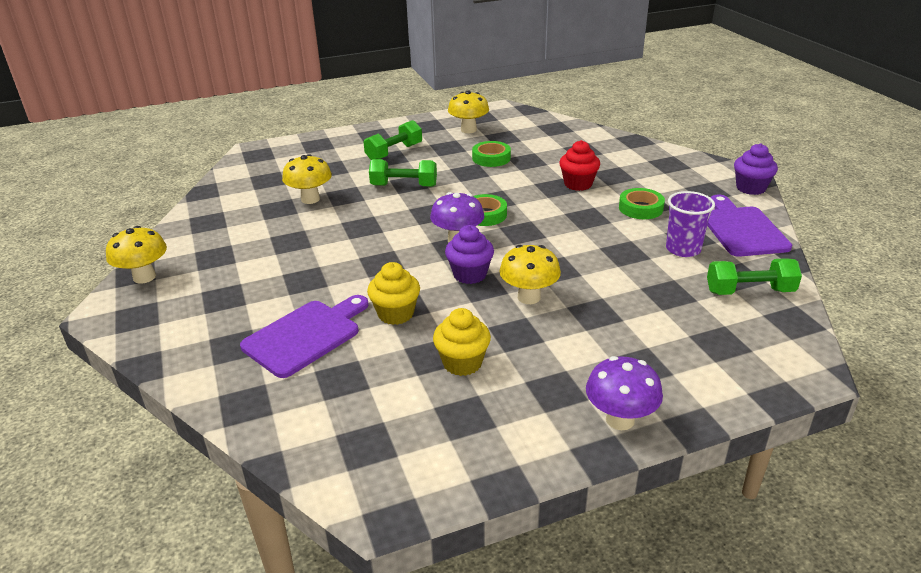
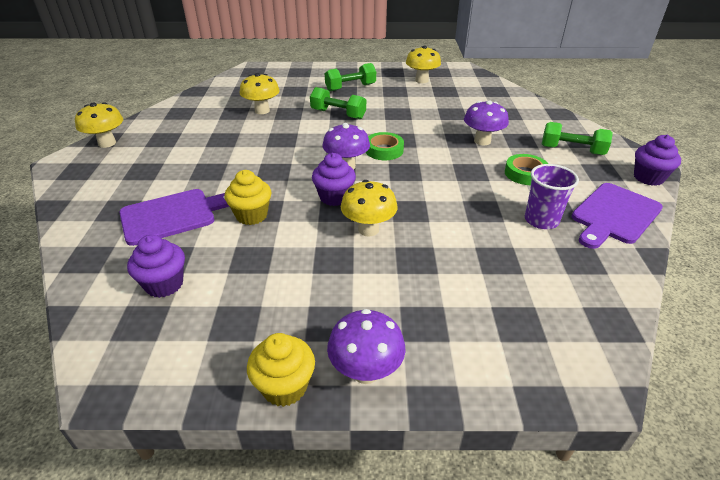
camera: 20 degrees right, 5 degrees up
(359, 404) = (164, 284): none -> purple cupcake
(462, 363) = (270, 273): yellow cupcake -> yellow cupcake (284, 387)
(491, 158) = (423, 105): green tape -> none
(578, 184) = (482, 141): red cupcake -> purple mushroom
(742, 229) = (614, 215): purple cutting board -> purple cutting board turned 150 degrees counterclockwise
(749, 291) = (583, 278): green dumbbell -> green dumbbell (572, 150)

